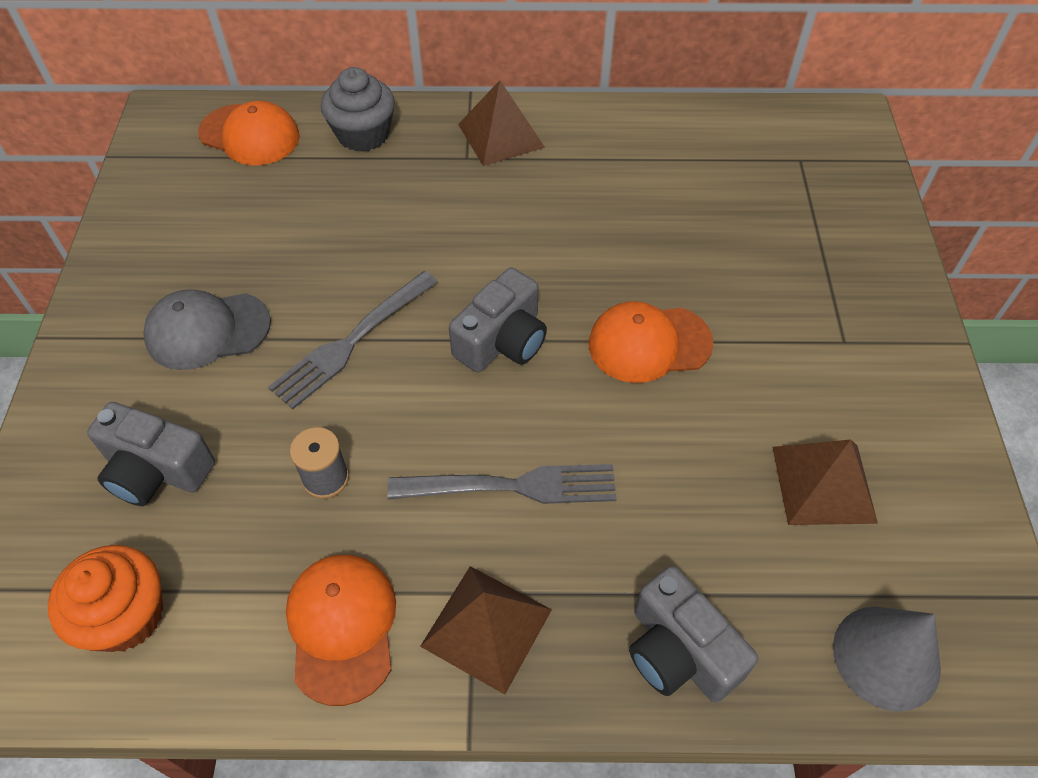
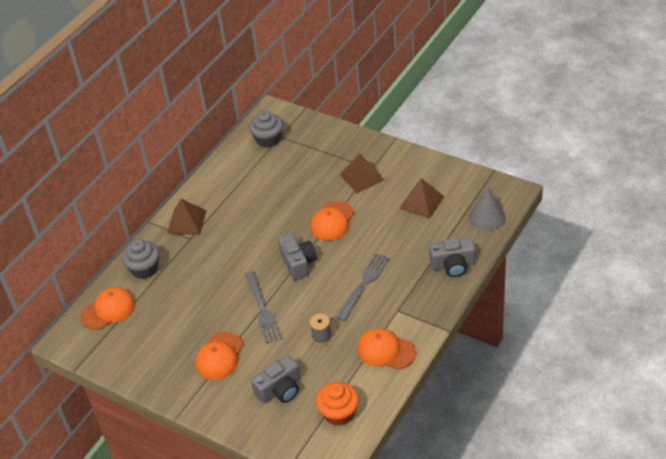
camera: 55 degrees left, 10 degrees down
(207, 330) = (219, 356): grey cap -> orange cap
(486, 628) = (412, 311): brown pyramid -> brown pyramid (362, 177)
(778, 147) = (268, 139): none -> grey cupcake

